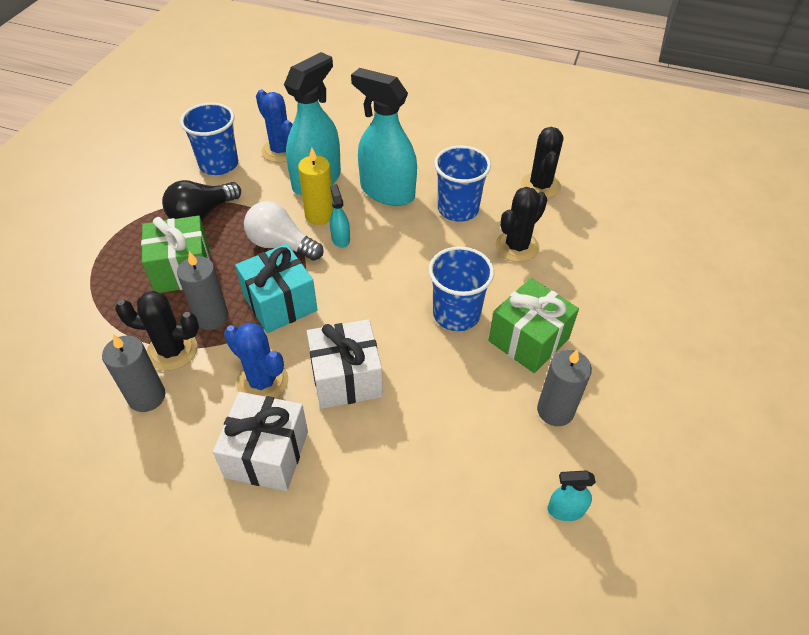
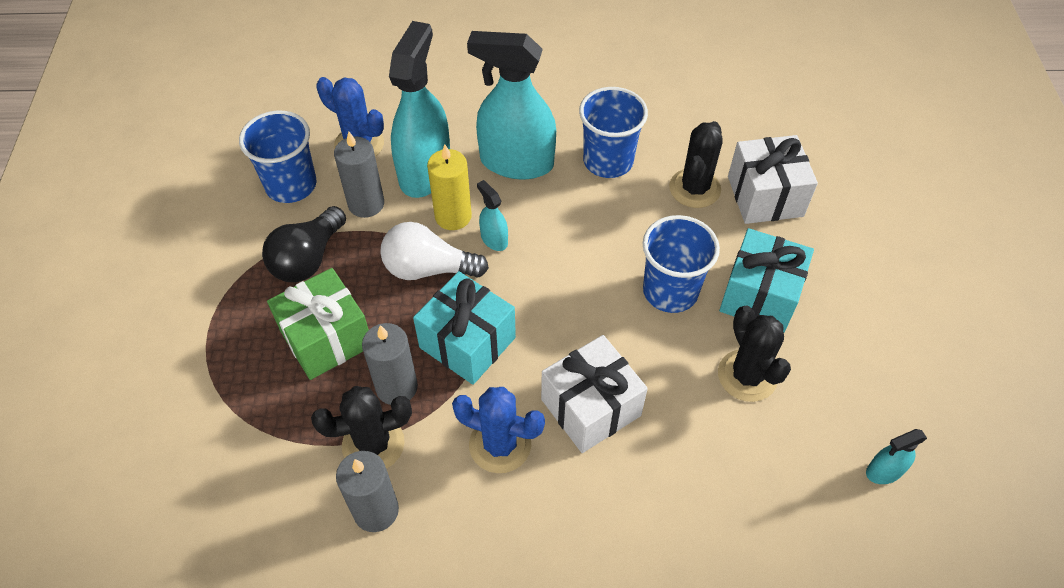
camera: 20 degrees left, 5 degrees up
(267, 454) = (552, 526): white gift -> white gift (765, 196)
(528, 340) = (759, 296): green gift -> turquoise gift
(540, 186) = (683, 105): black cactus -> black cactus (747, 376)
(555, 410) = (824, 367): grey candle -> grey candle (366, 204)

